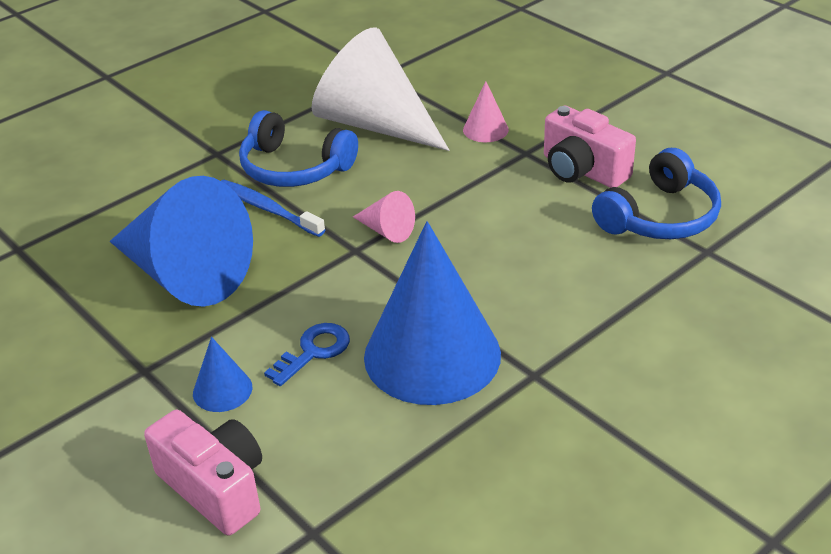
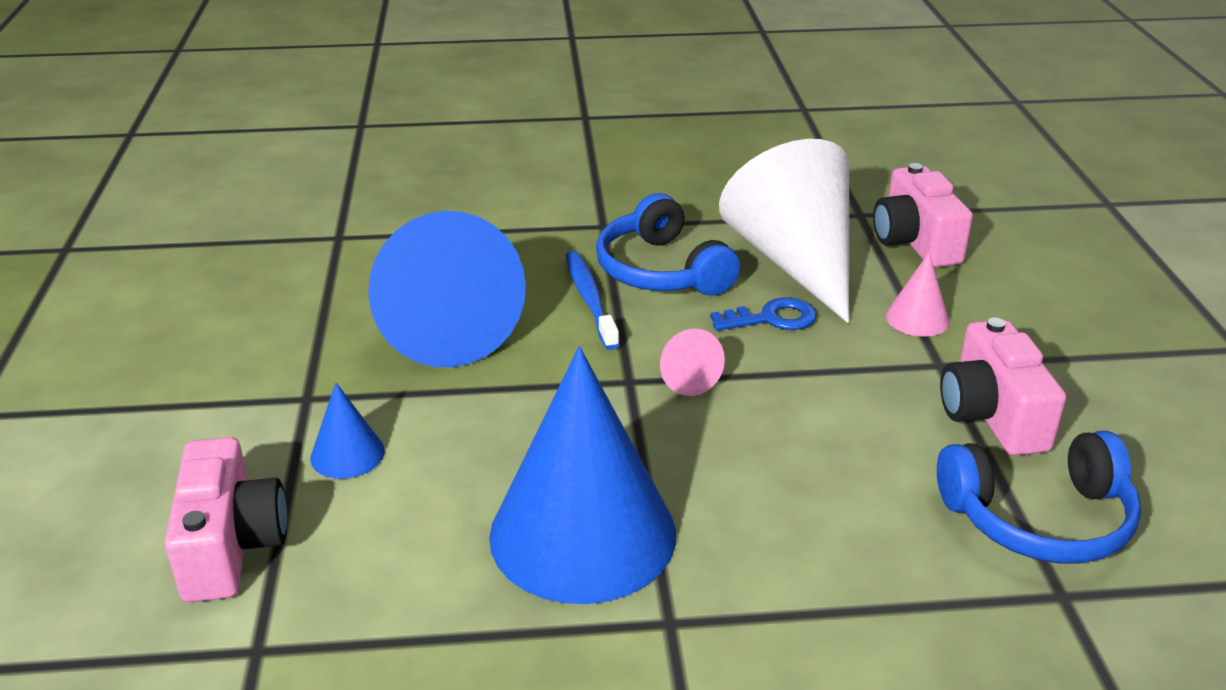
camera: 35 degrees right, 5 degrees down
(314, 351) = (471, 463): blue key -> blue key (772, 318)
(435, 80) = (915, 242): none -> pink camera

